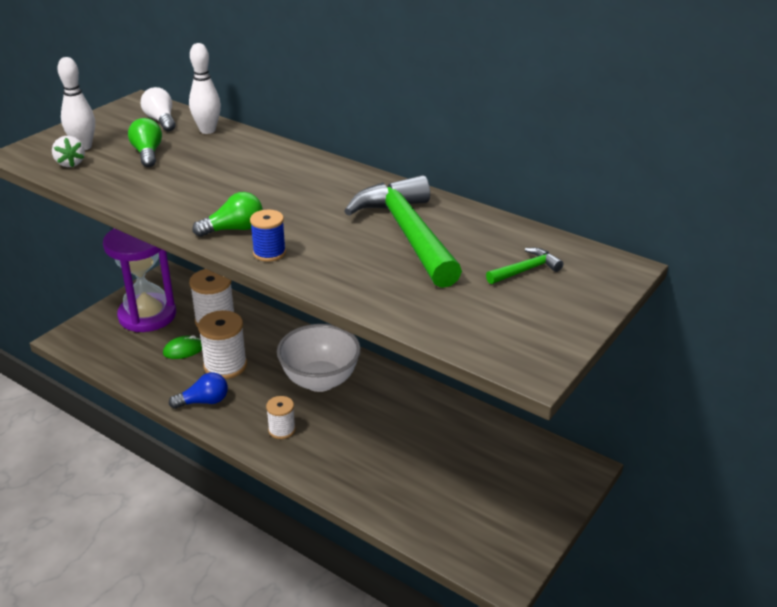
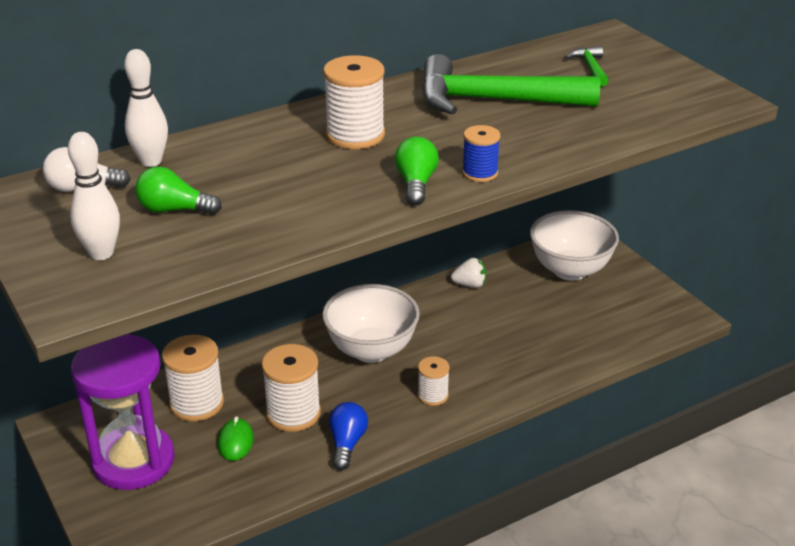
camera: 65 degrees left, 0 degrees up
(70, 163) = (144, 268): white strawberry -> white strawberry (470, 284)
(296, 188) = (355, 135): none -> white spool
(518, 469) = (570, 270): none -> white bowl

